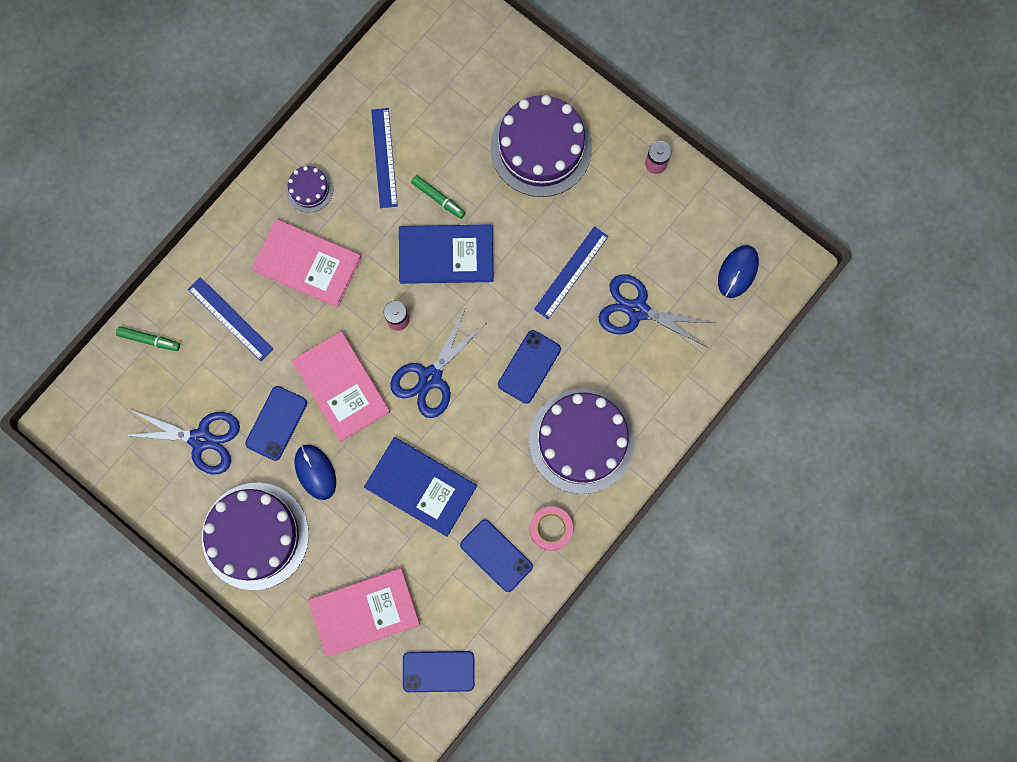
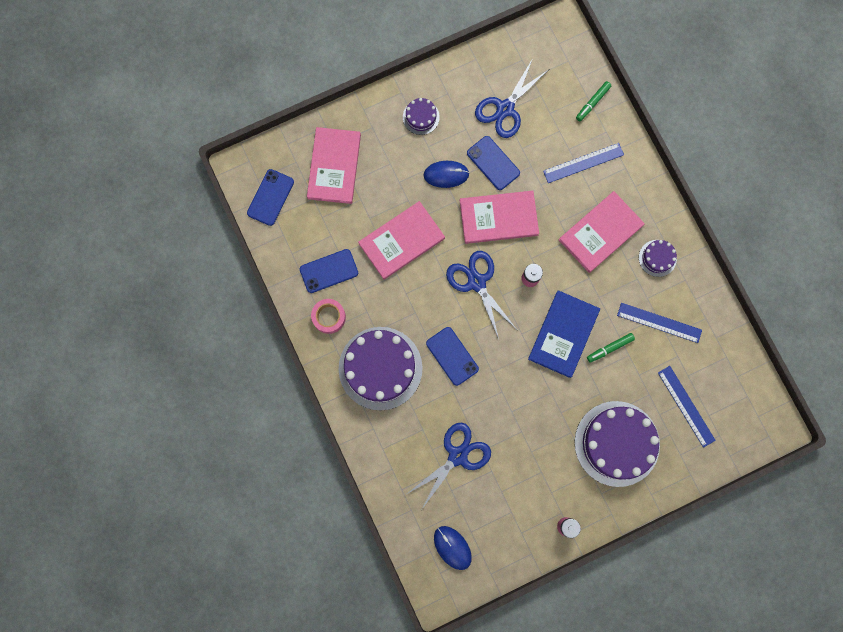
camera: 115 degrees right, 0 degrees up
(255, 536) = (421, 117): purple cake -> purple cake, size x0.46
(421, 486) = (401, 241): blue book -> pink book
(571, 272) = (509, 420): blue ruler -> blue ruler (686, 406)

